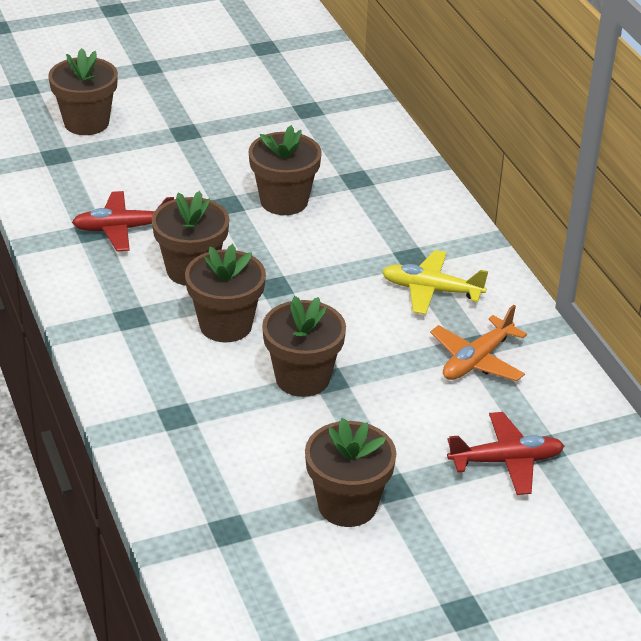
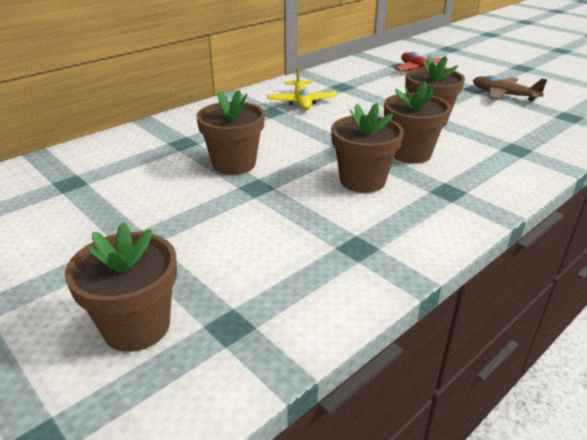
camera: 110 degrees left, 5 degrees down
(122, 229) = (337, 230): red plane -> none
(347, 505) = (504, 95): brown flower pot -> brown plane
(477, 360) = (353, 84): orange plane -> none

